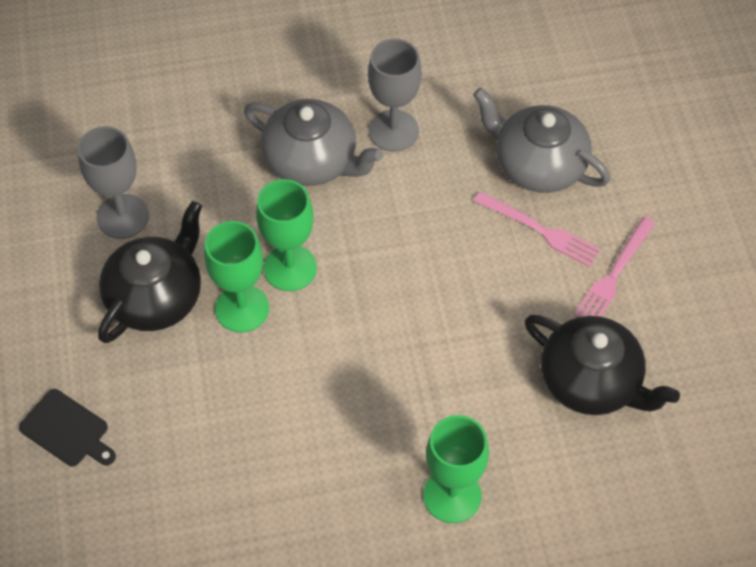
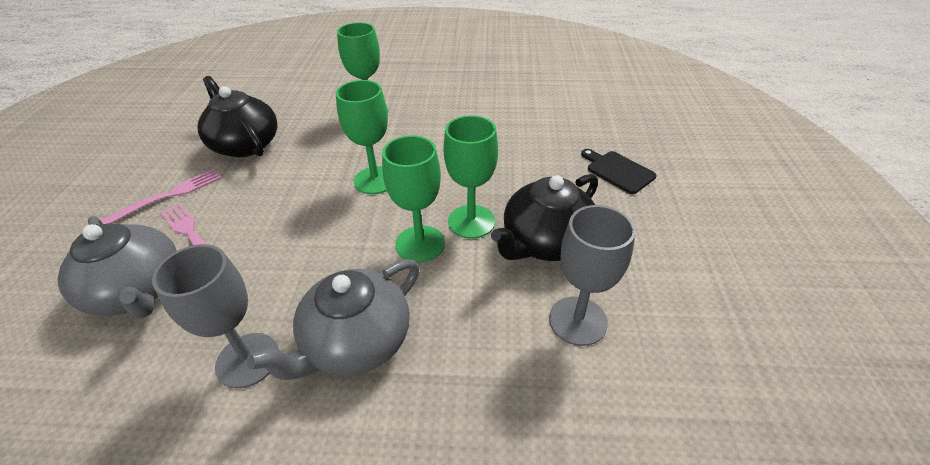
camera: 165 degrees left, 15 degrees down
(312, 161) = (355, 342): grey teapot -> grey teapot turned 90 degrees counterclockwise
(378, 350) = (375, 180): none -> green goblet

